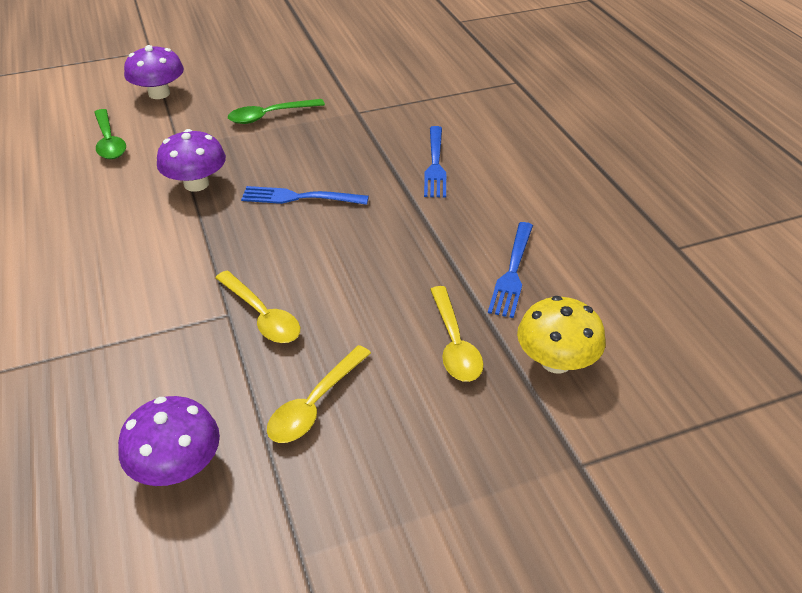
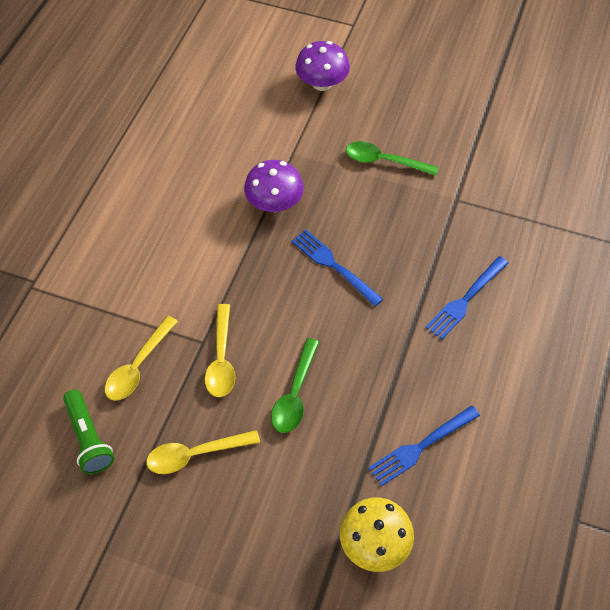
camera: 40 degrees right, 15 degrees up
(109, 141) = (248, 118): green spoon -> green spoon (295, 394)
(177, 467) = (88, 438): purple mushroom -> green flashlight
(454, 344) = (321, 476): yellow spoon -> yellow spoon (138, 366)

